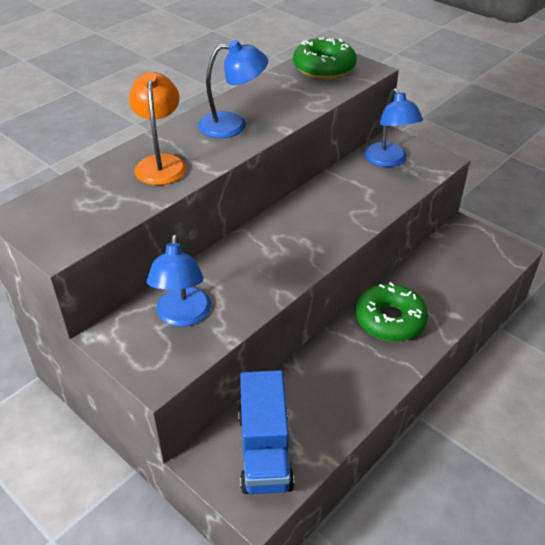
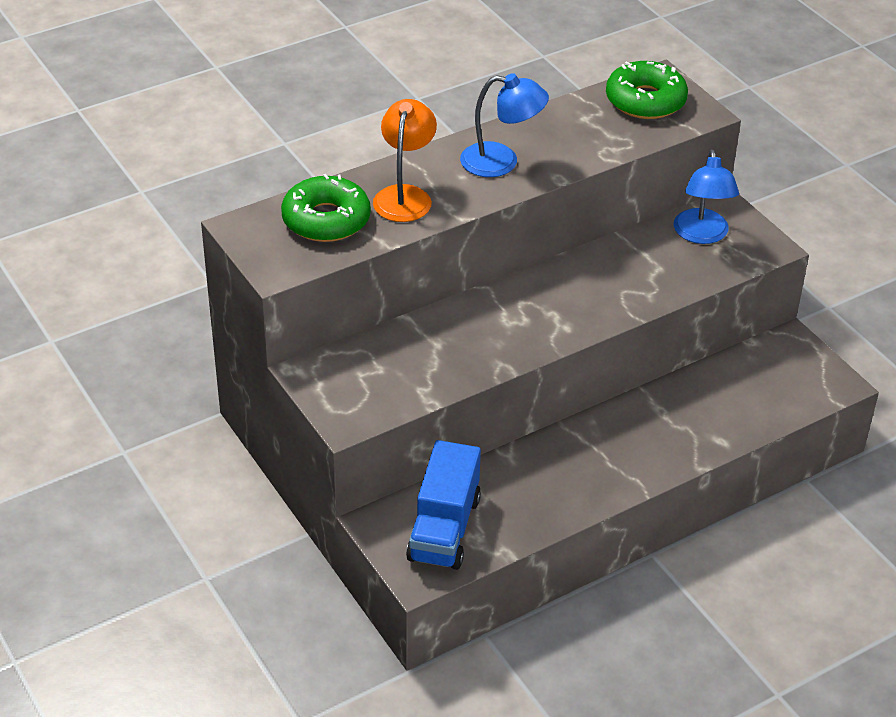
camera: 15 degrees right, 0 degrees up
(183, 316) = (389, 368): blue lamp -> none
(390, 320) = (640, 430): green donut -> green donut (326, 220)

